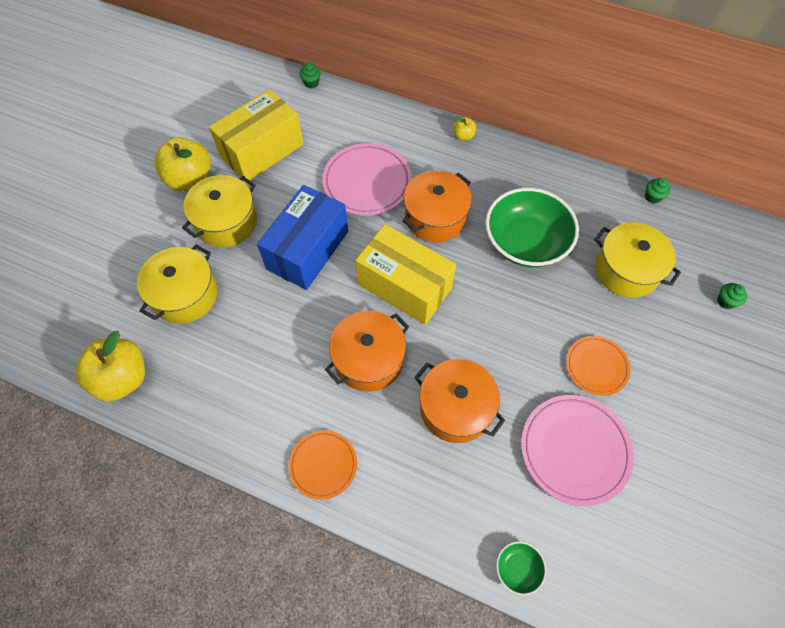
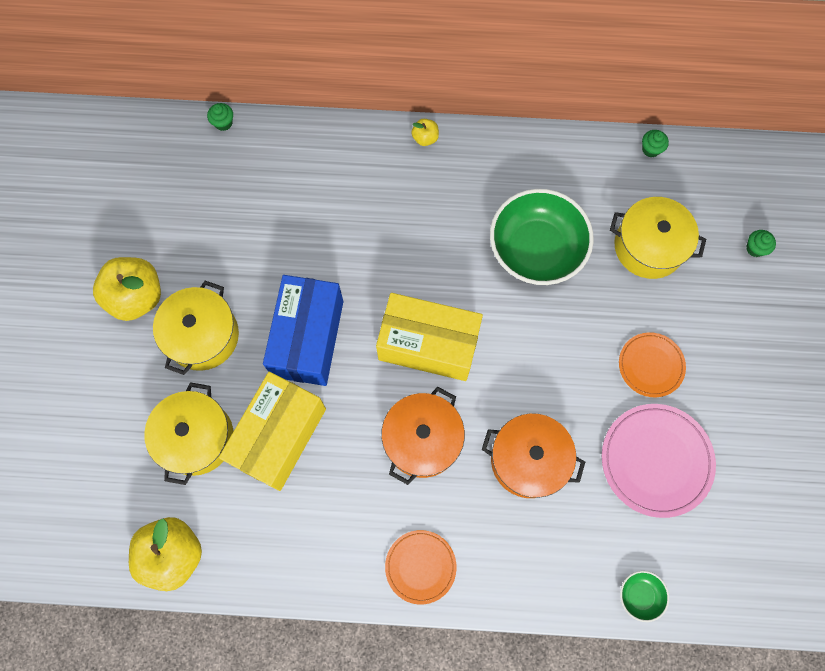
camera: 20 degrees left, 10 degrees up
(262, 150) = (204, 232): yellow box -> yellow box (279, 436)
(367, 182) = (340, 233): pink plate -> none
(435, 217) = (431, 251): orange pot -> none

